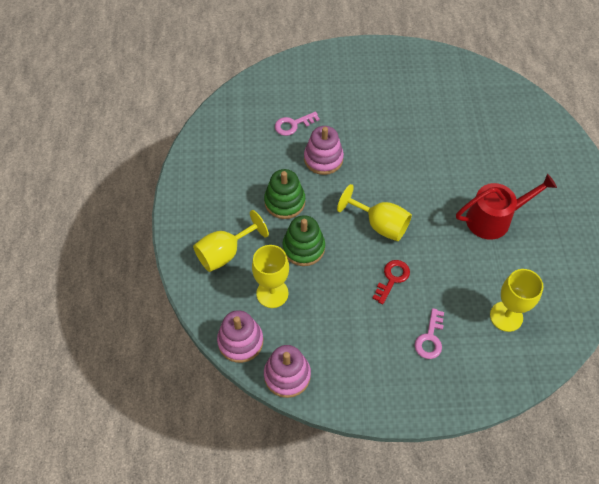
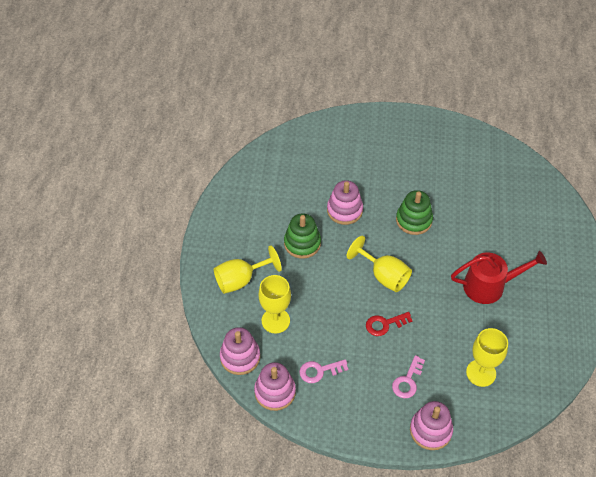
camera: 10 degrees right, 5 degrees down
(293, 125) = (323, 176): pink key -> pink key (319, 371)
(303, 248) = (311, 286): green stacking toy -> green stacking toy (414, 220)
(392, 278) = (384, 324): red key -> red key turned 150 degrees counterclockwise
(466, 390) = (430, 430): none -> pink stacking toy

